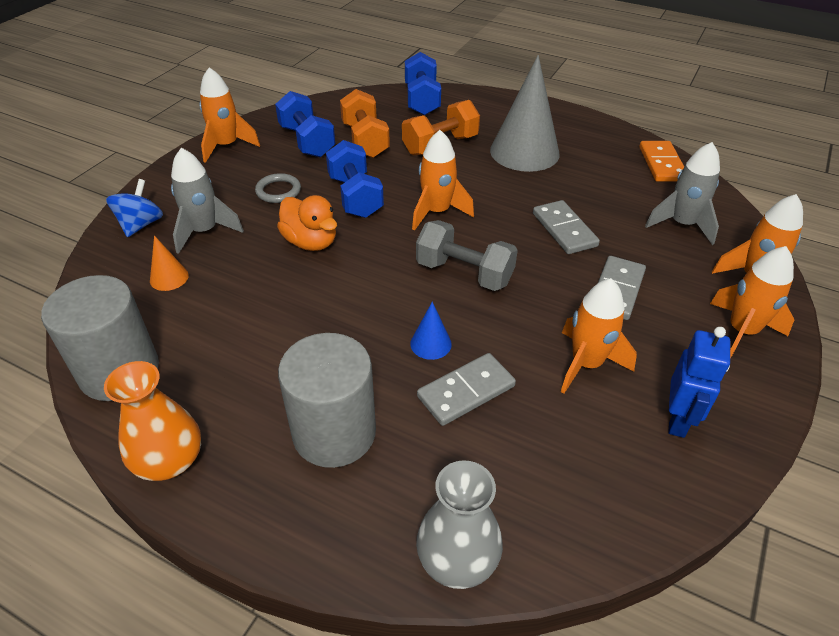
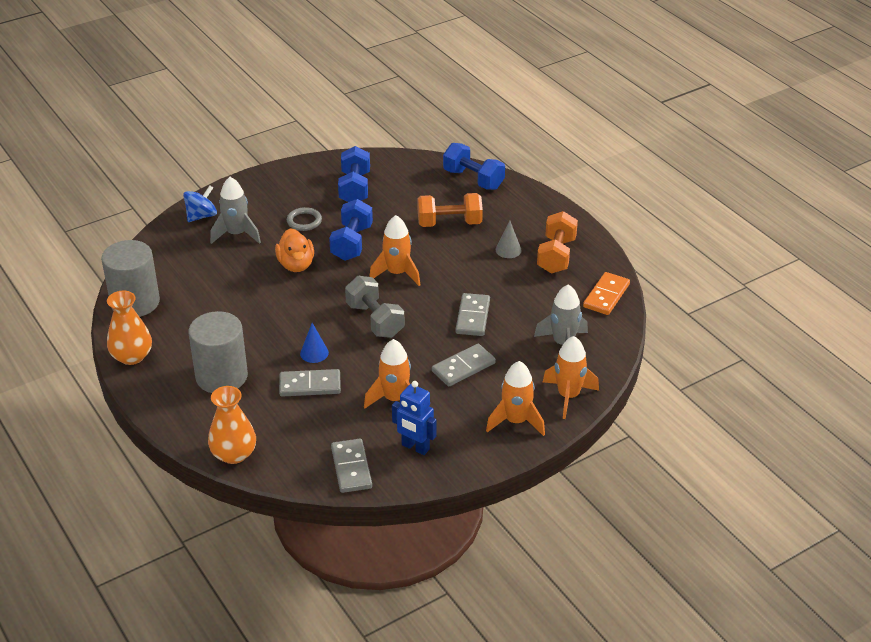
camera: 30 degrees right, 5 degrees down
(169, 278) = (195, 257): orange cone -> none
(226, 146) = (296, 174): orange rocket -> none
(365, 140) = (397, 201): orange dumbbell -> orange dumbbell (556, 256)
(422, 100) = (473, 179): blue dumbbell -> blue dumbbell turned 75 degrees counterclockwise
(457, 559) = (234, 454): grey vase -> orange vase
(524, 152) = (508, 250): grey cone -> grey cone, size x0.43
(636, 494) = (351, 468): none -> grey domino
(678, 420) = (415, 447): blue robot -> blue robot turned 75 degrees clockwise

